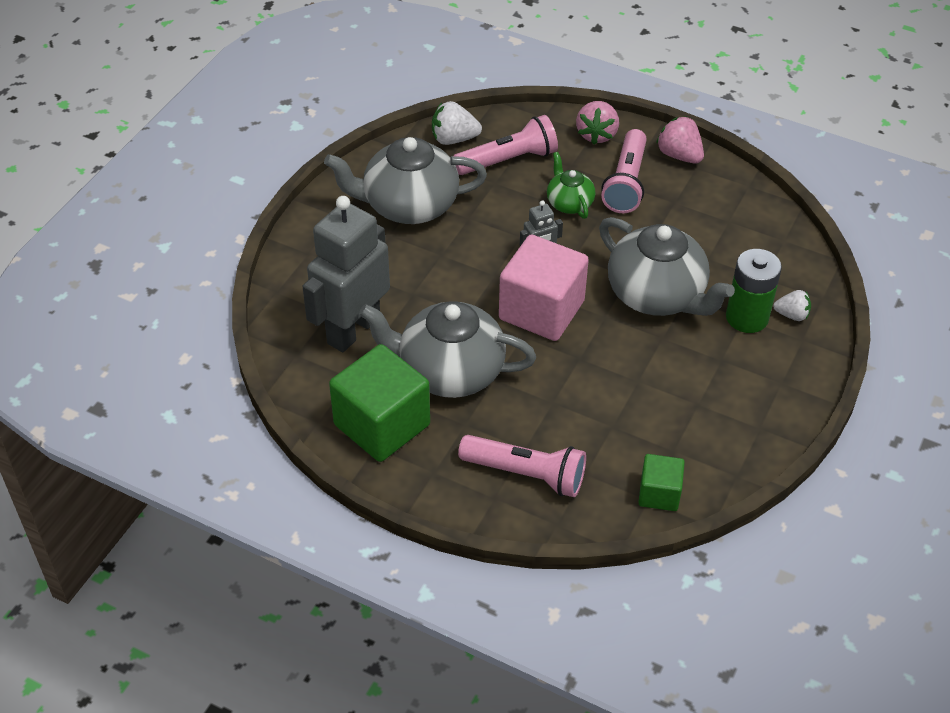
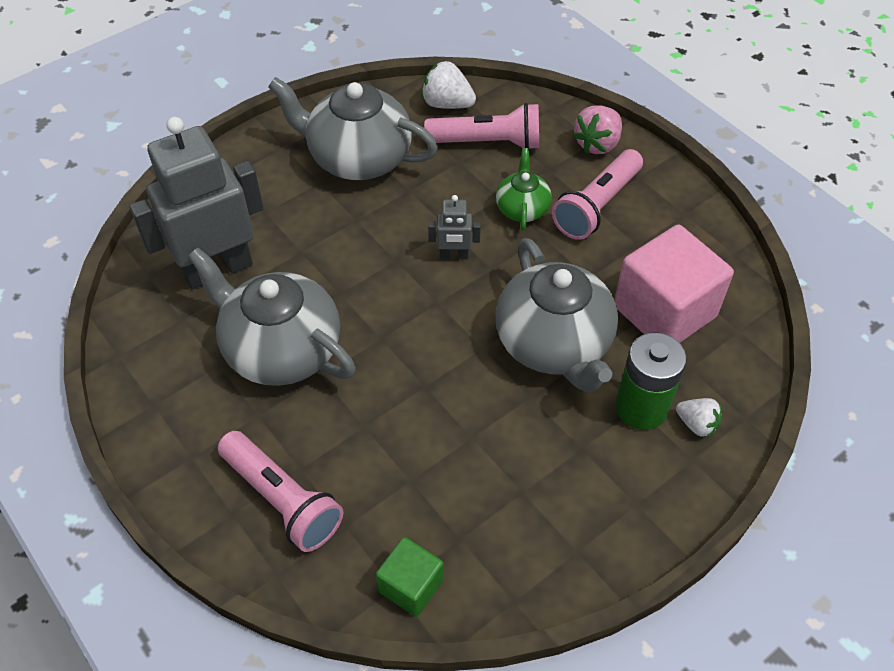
camera: 25 degrees right, 5 degrees up
(382, 425) = (176, 383): green cube -> none
(541, 310) = (419, 316): pink cube -> pink cube (664, 311)
(679, 155) = (674, 194): pink strawberry -> none

